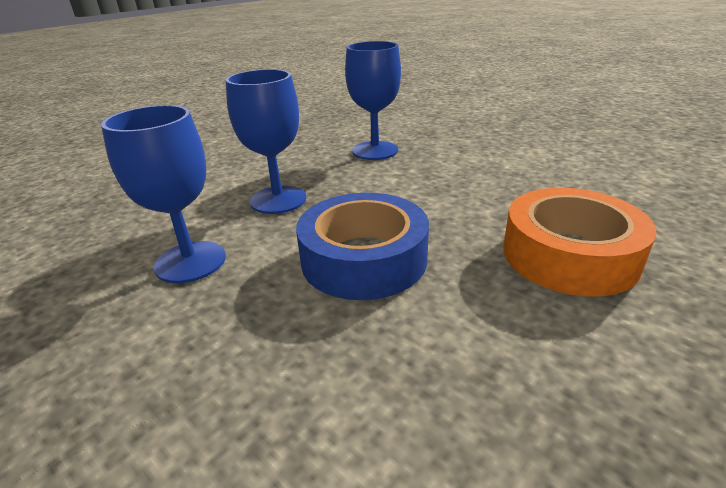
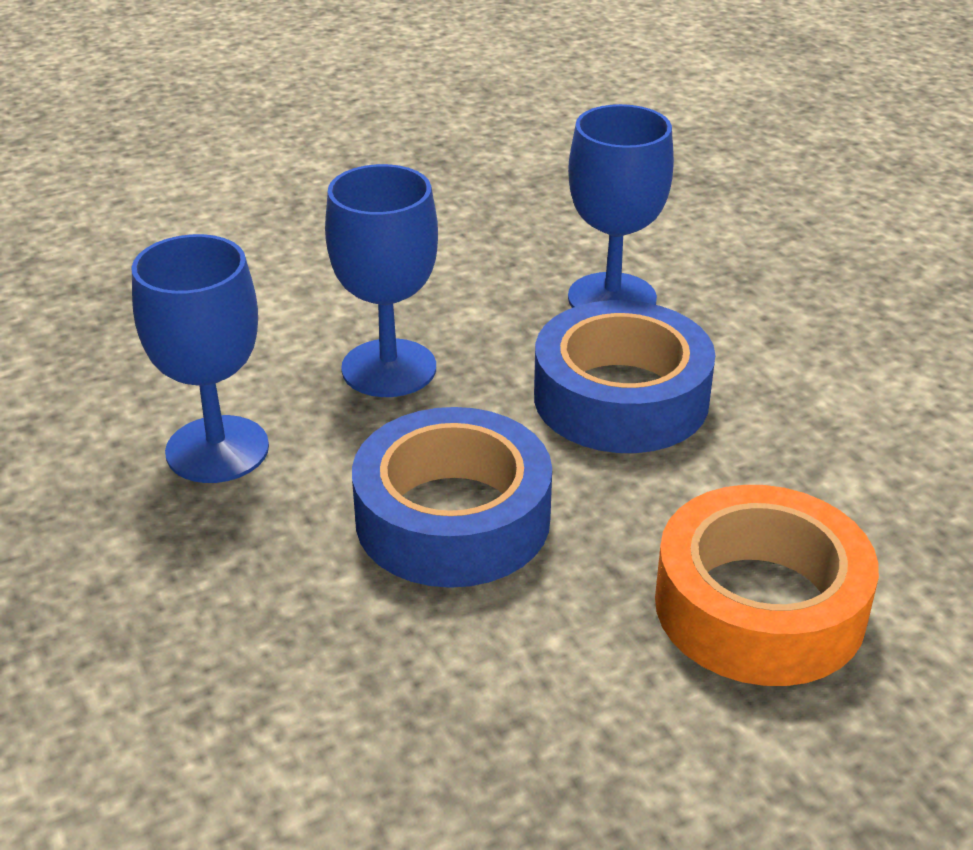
camera: 20 degrees right, 5 degrees up
(412, 185) = (621, 397): none -> blue tape

